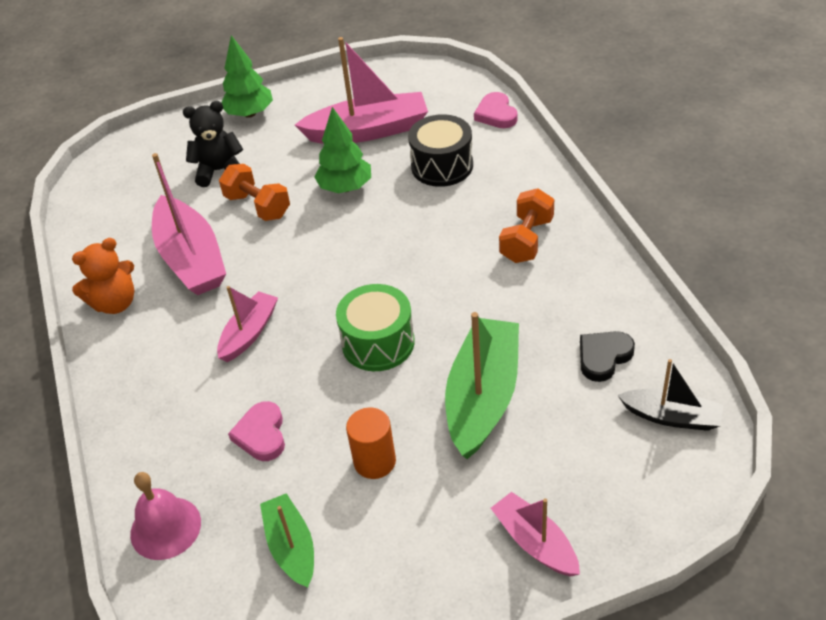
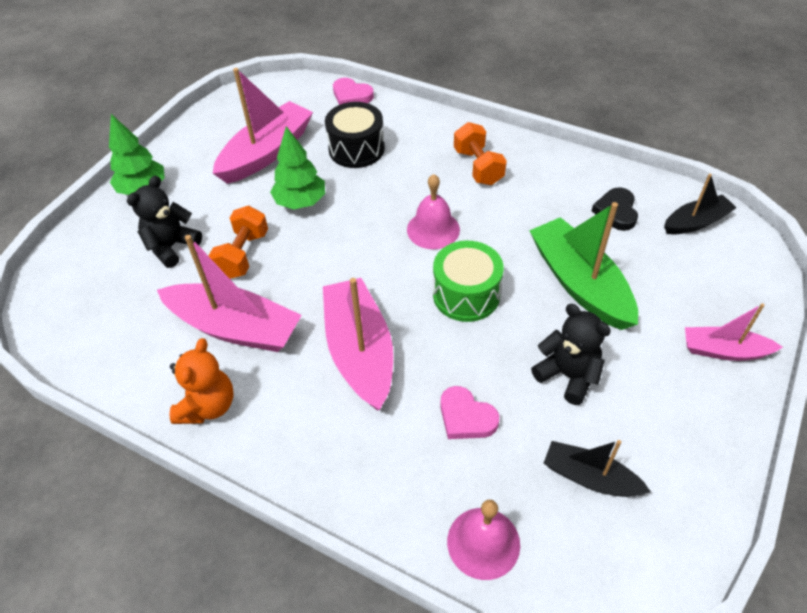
camera: 45 degrees left, 5 degrees up
(249, 333) = (359, 351): pink boat -> pink boat, size x1.73
(258, 206) = (243, 255): orange dumbbell -> orange dumbbell turned 75 degrees counterclockwise
(291, 547) = (590, 477): green boat -> black boat
(374, 461) = (568, 375): orange cylinder -> black teddy bear
(419, 272) = (433, 229): none -> pink bell

